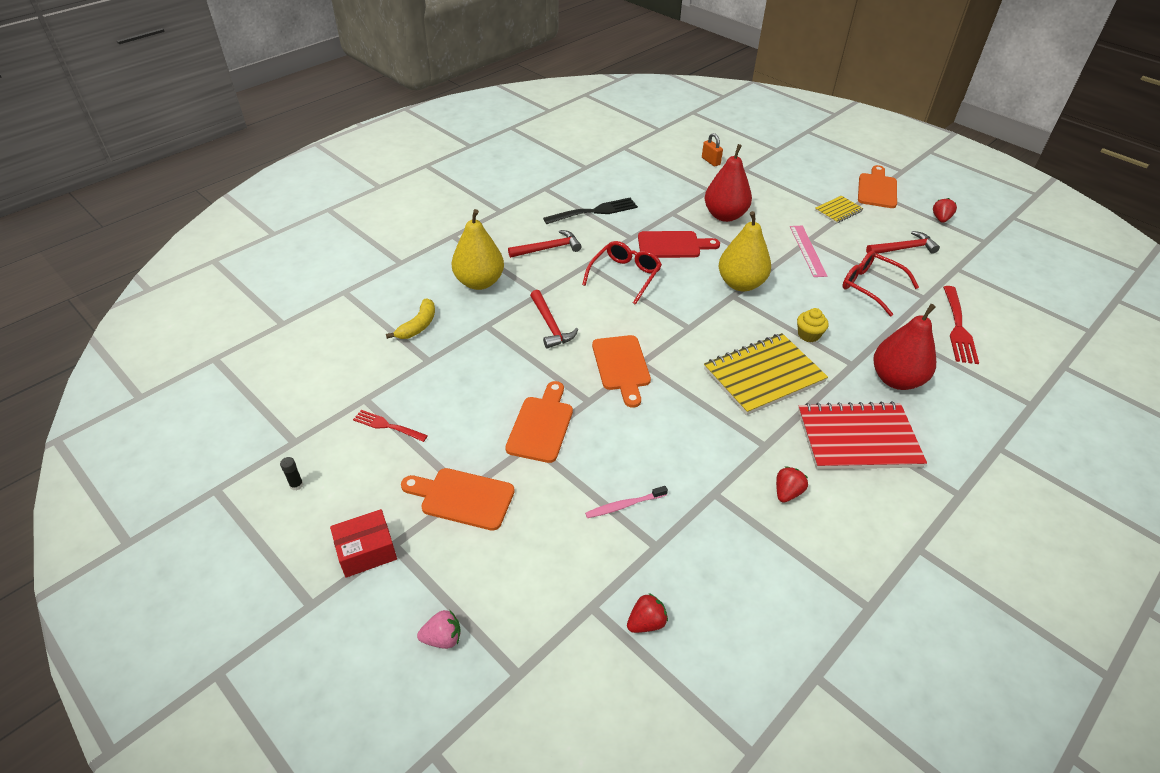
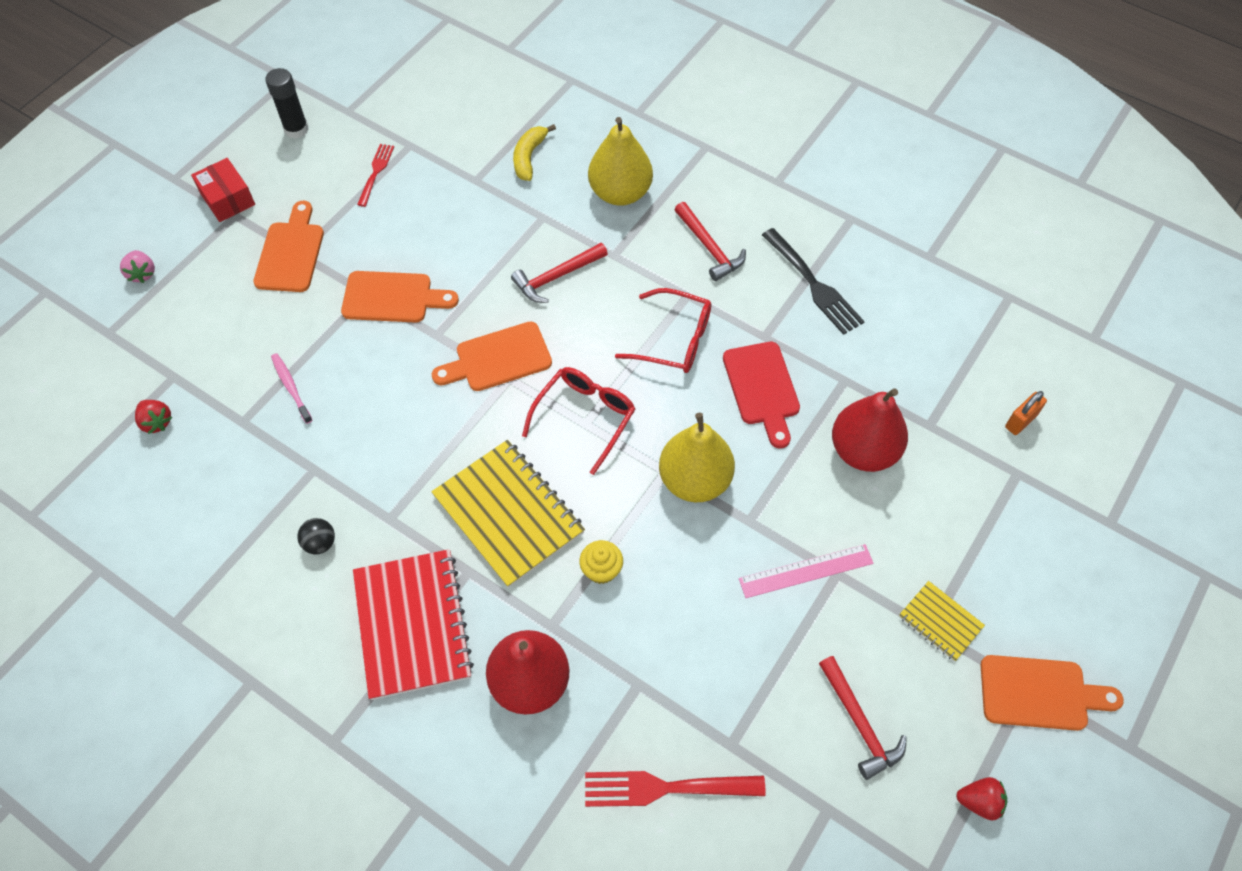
camera: 80 degrees right, 15 degrees up
(296, 485) = (296, 129): black glue stick -> black glue stick, size x1.98
(418, 326) = (529, 157): yellow banana -> yellow banana turned 90 degrees clockwise
(787, 492) = (320, 543): red strawberry -> black ball
(870, 287) = (736, 662): red glasses -> red glasses (585, 417)

